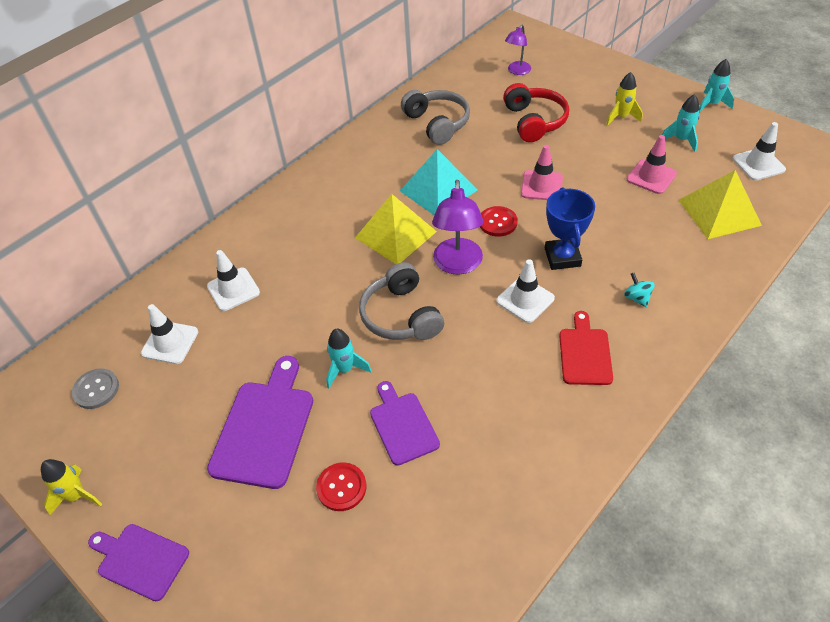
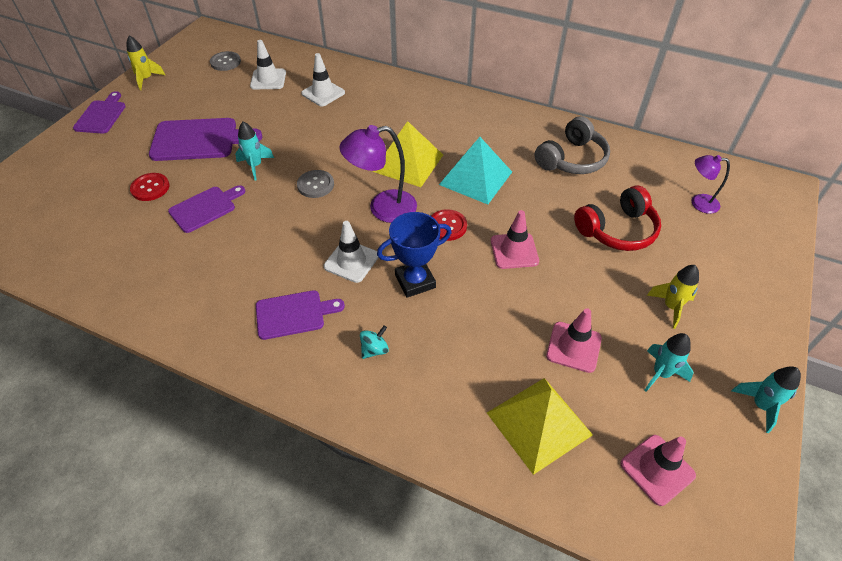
camera: 70 degrees right, 0 degrees up
(401, 315) = (315, 185): grey headphones -> grey button
(585, 353) = (294, 314): red cutting board -> purple cutting board
(758, 164) = (657, 469): white traffic cone -> pink traffic cone

